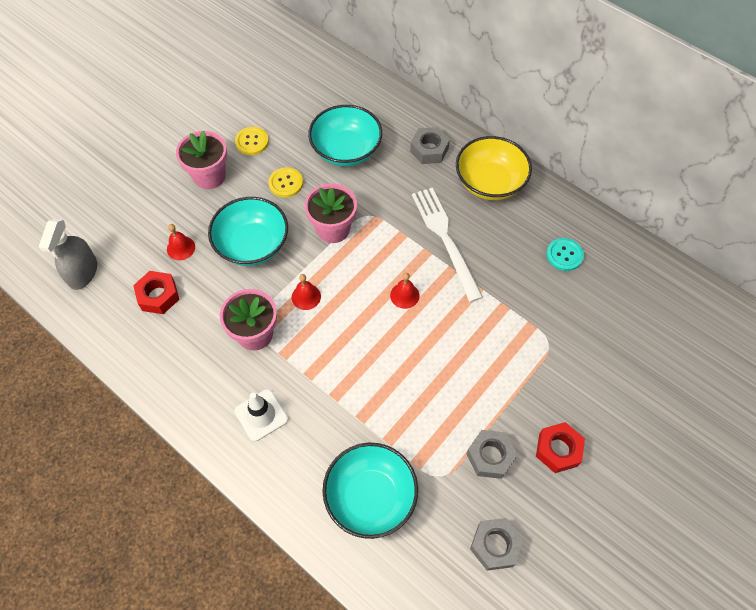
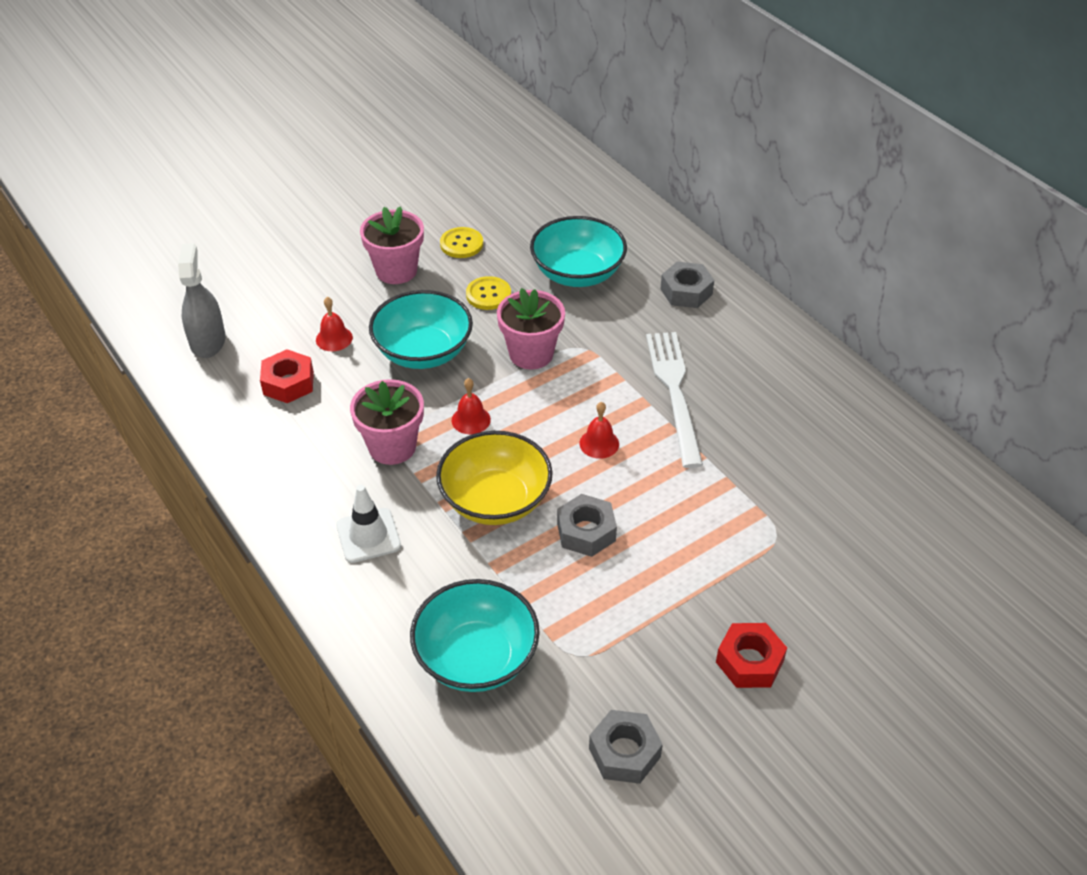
camera: 15 degrees right, 15 degrees down
(83, 272) = (208, 341): grey spray bottle -> grey spray bottle turned 150 degrees clockwise
(489, 182) = (755, 341): yellow bowl -> yellow bowl (495, 500)
(490, 456) = (653, 648): grey nut -> grey nut (586, 532)
(564, 255) = (831, 441): turquoise button -> none

